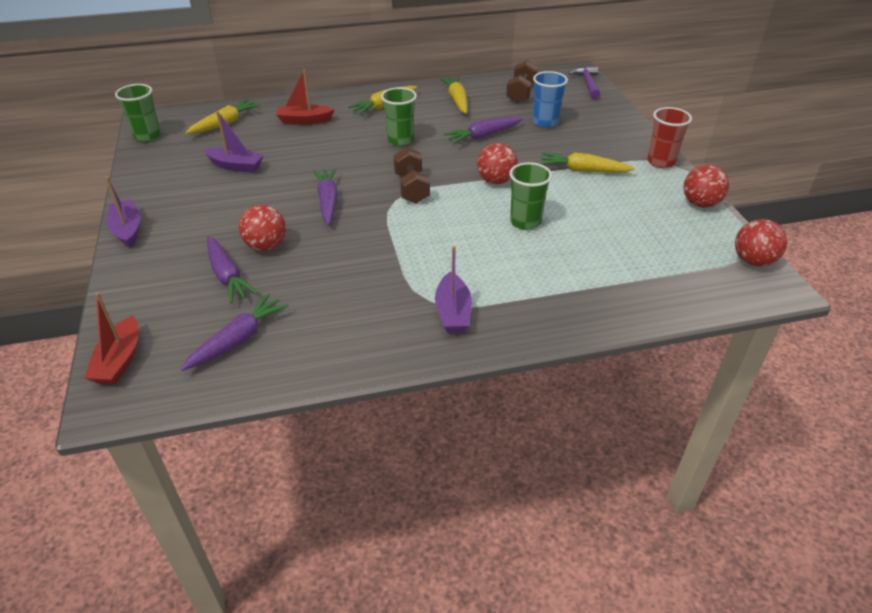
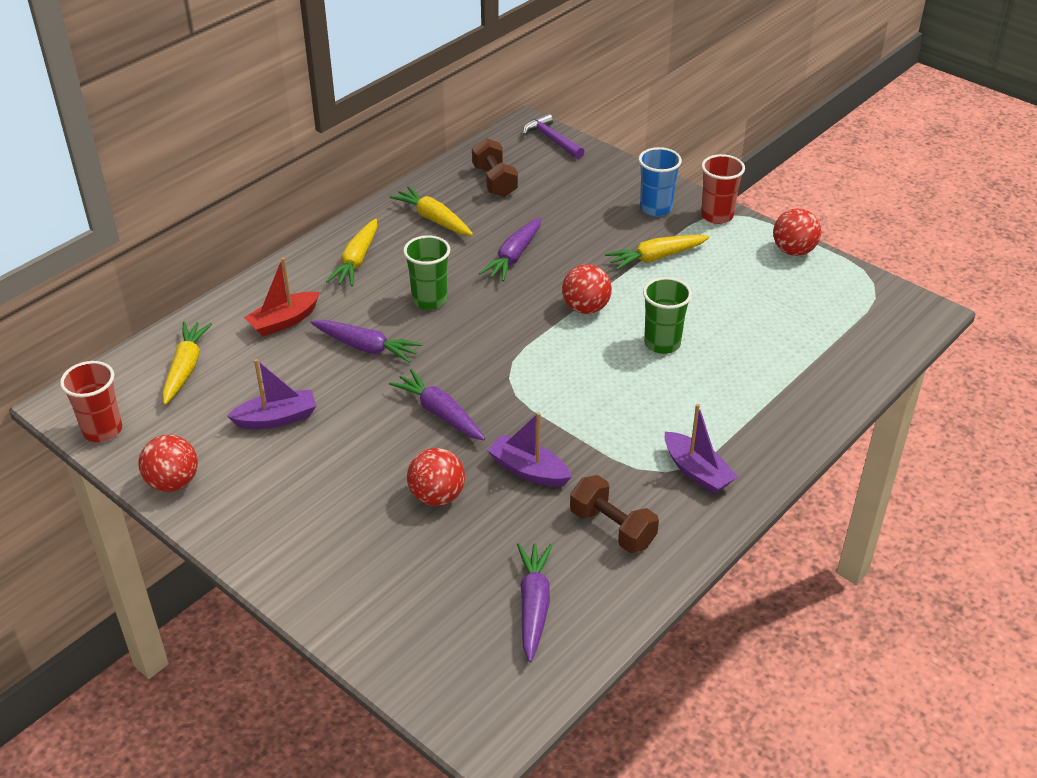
camera: 35 degrees left, 0 degrees up
(119, 360) = (443, 692): red boat -> none
(127, 230) = (252, 558): purple boat -> purple boat (528, 470)
(147, 136) = (102, 430): green cup -> red cup
(227, 276) = (438, 549): purple carrot -> purple carrot (366, 347)
(411, 188) = (510, 356): brown dumbbell -> brown dumbbell (612, 528)
(545, 122) = (560, 211): blue cup -> blue cup (655, 208)
(753, 261) = (886, 294): red ball -> red ball (173, 482)

